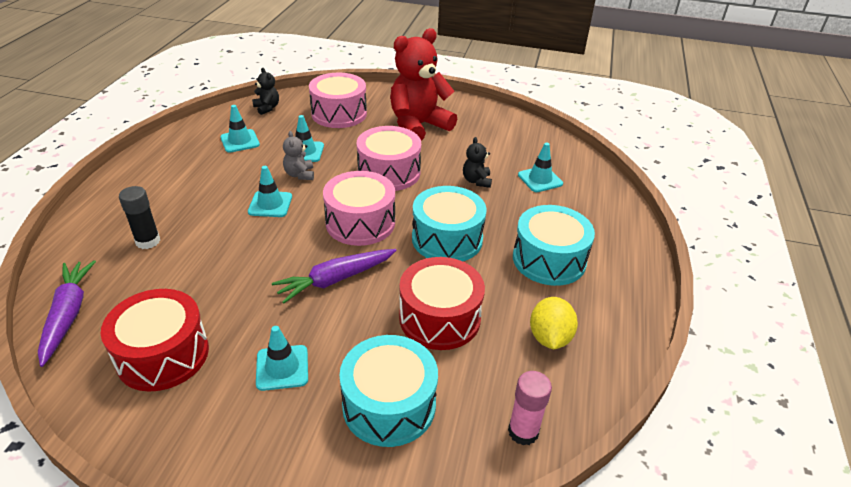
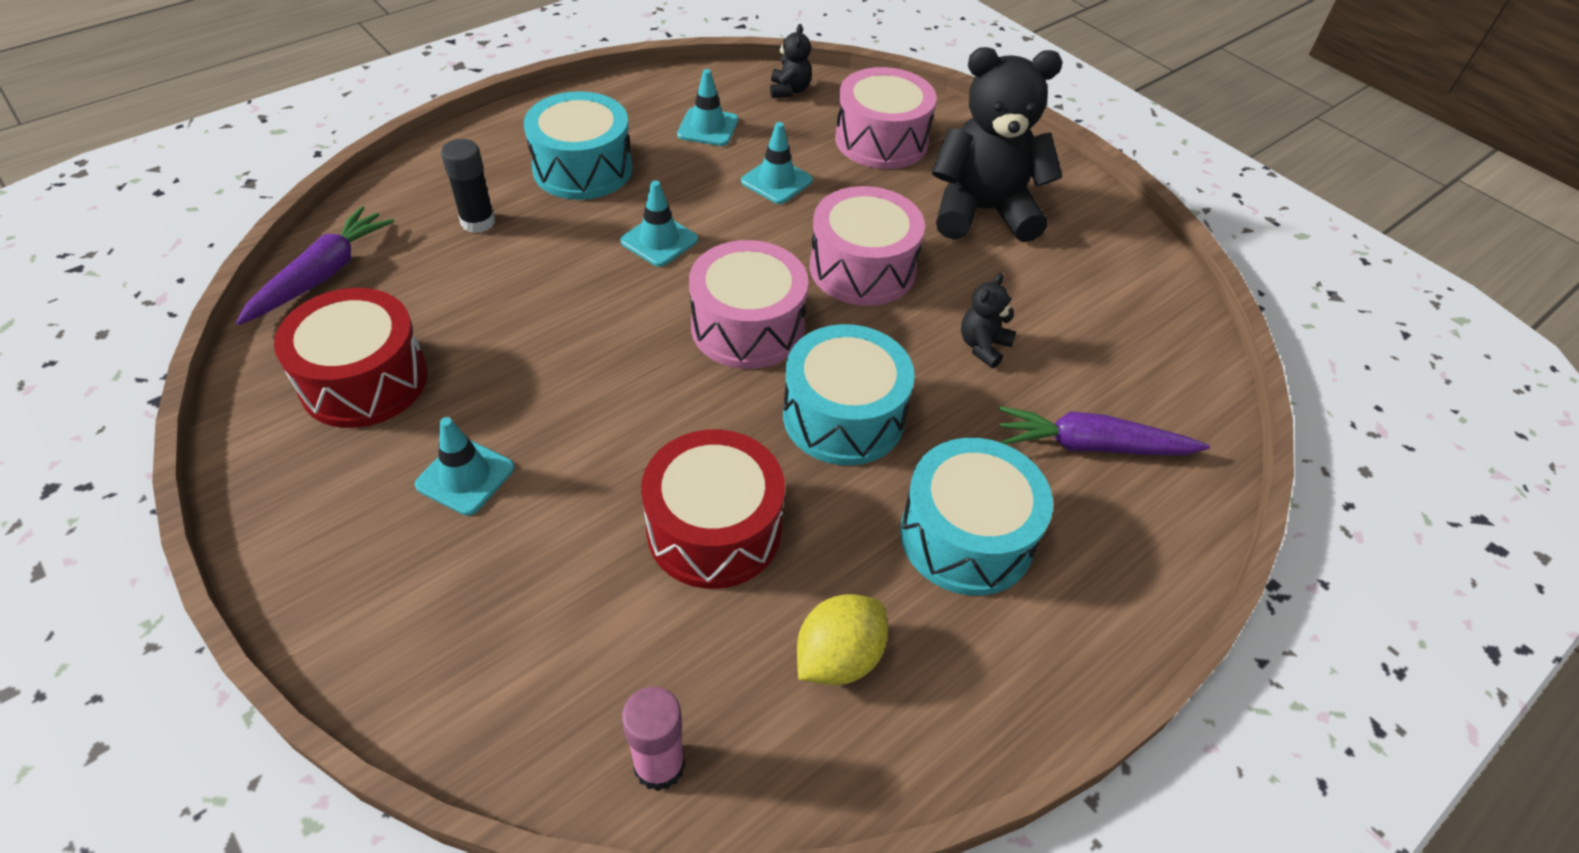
camera: 35 degrees right, 10 degrees up
(300, 175) = (737, 214): grey teddy bear -> none
(335, 280) = (636, 394): purple carrot -> purple carrot (1091, 446)
(389, 405) = (534, 608): turquoise drum -> turquoise drum (583, 168)
(418, 126) = (982, 211): red teddy bear -> black teddy bear
(540, 179) = (1093, 395): turquoise traffic cone -> none

